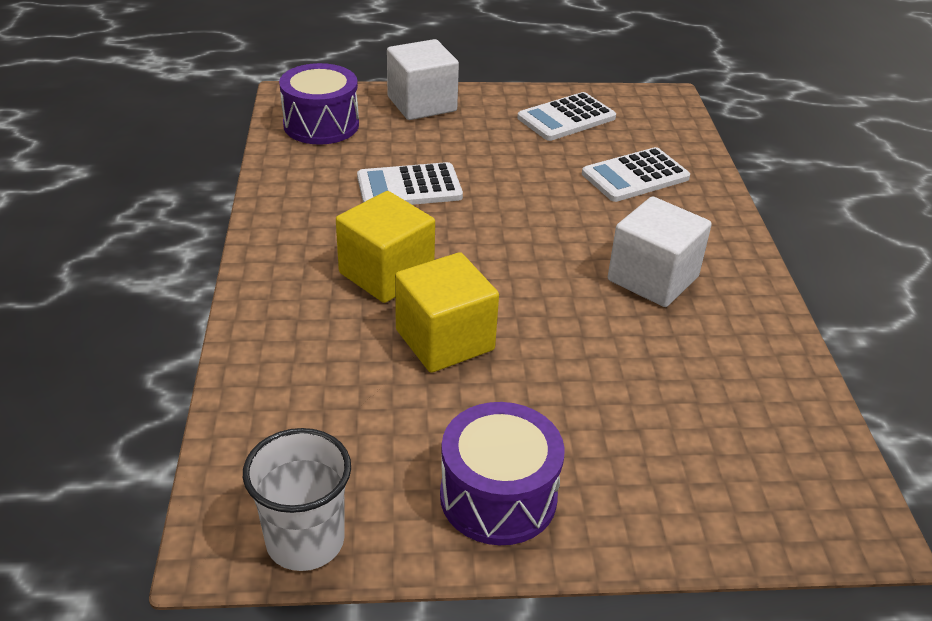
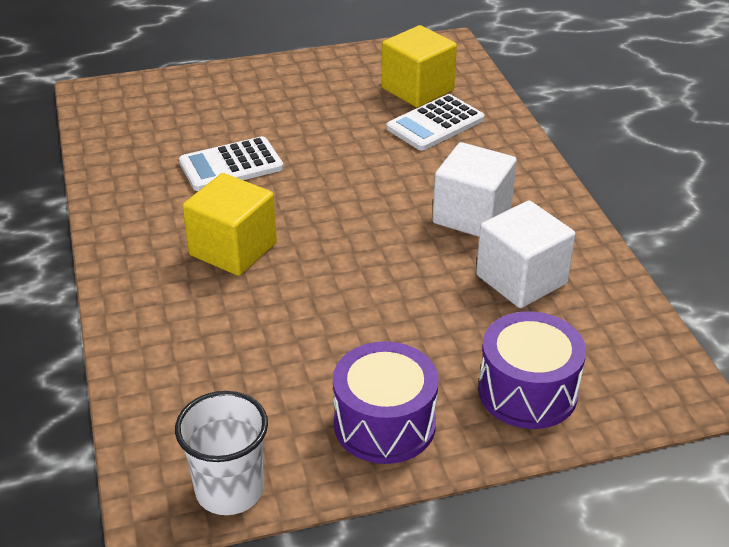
camera: 10 degrees left, 0 degrees up
(321, 125) = (129, 117): purple drum -> purple drum (527, 391)
(422, 104) = (220, 83): white cube -> white cube (521, 279)
(444, 340) = (302, 300): yellow cube -> yellow cube (417, 89)
(566, 118) = (359, 77): white calculator -> none

